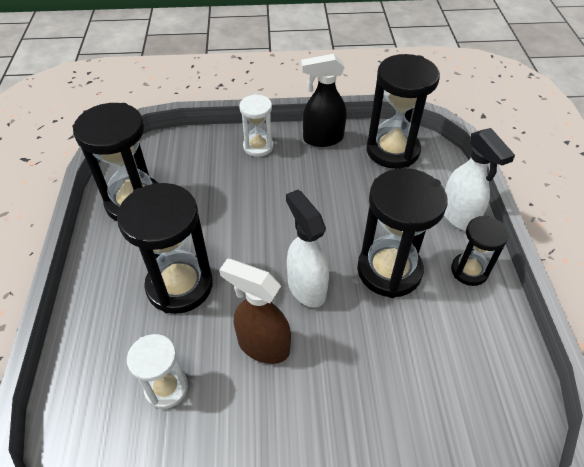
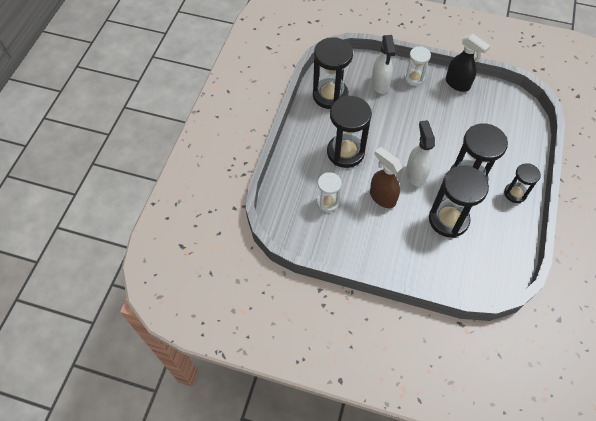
camera: 20 degrees right, 10 degrees up
(322, 139) = (457, 84): black spray bottle -> black spray bottle turned 150 degrees counterclockwise
(392, 150) = (501, 105): black hourglass -> black hourglass (448, 220)
(459, 216) = (524, 160): white spray bottle -> white spray bottle (380, 84)

